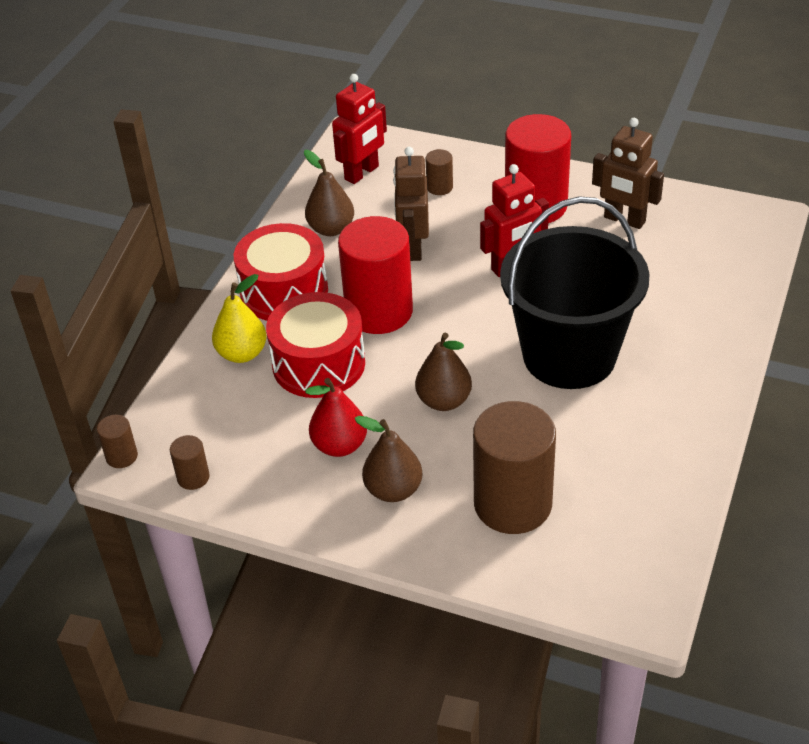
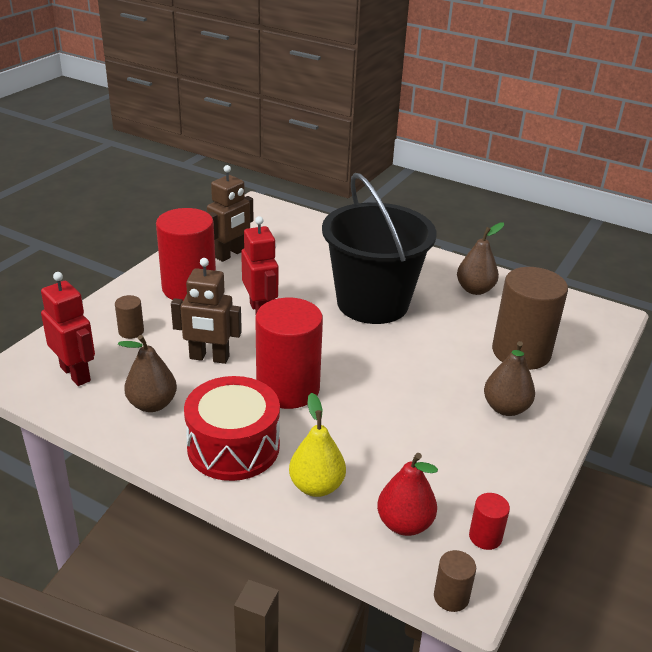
camera: 85 degrees left, 10 degrees down
(193, 477) = (485, 537): brown cylinder -> red cylinder
(318, 364) = (346, 434): red drum -> none
(339, 446) = (453, 432): red pear -> red pear (404, 524)
(444, 401) = (409, 368): brown pear -> brown pear (475, 289)

